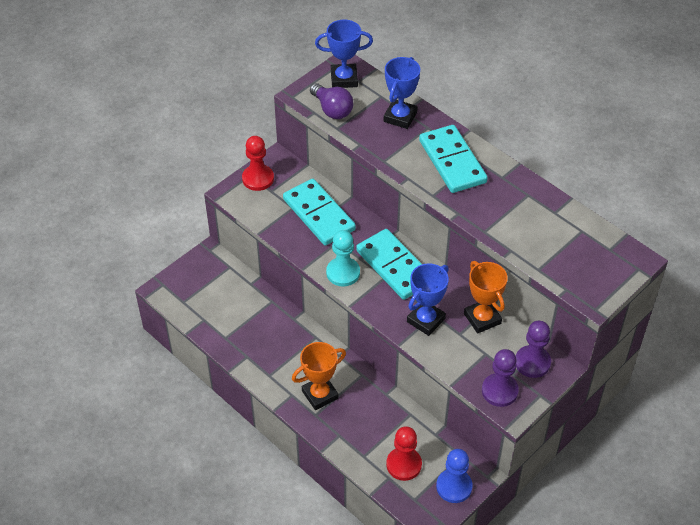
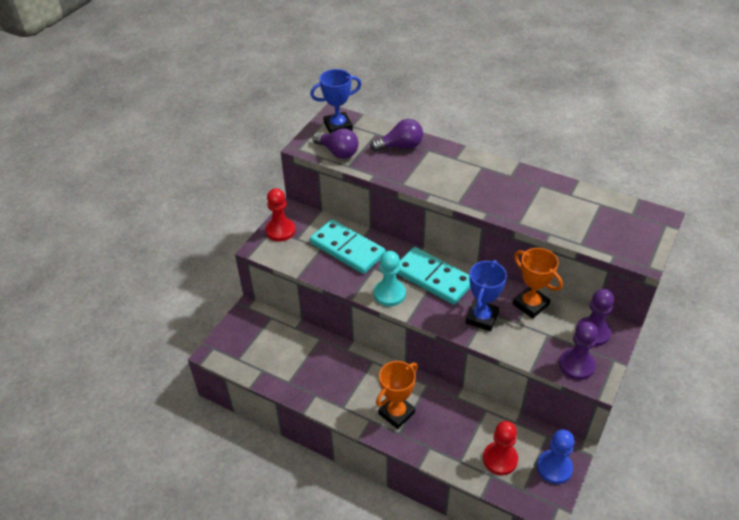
camera: 15 degrees left, 5 degrees down
(400, 117) = (400, 146): blue trophy -> purple light bulb
(452, 161) = (462, 172): turquoise domino -> none

